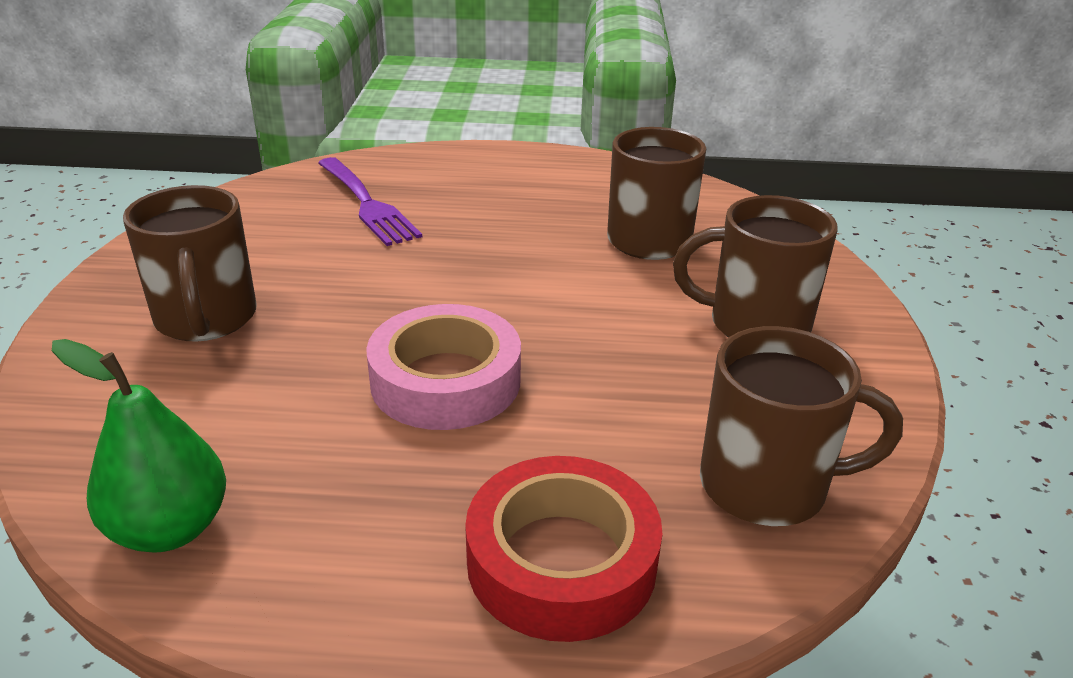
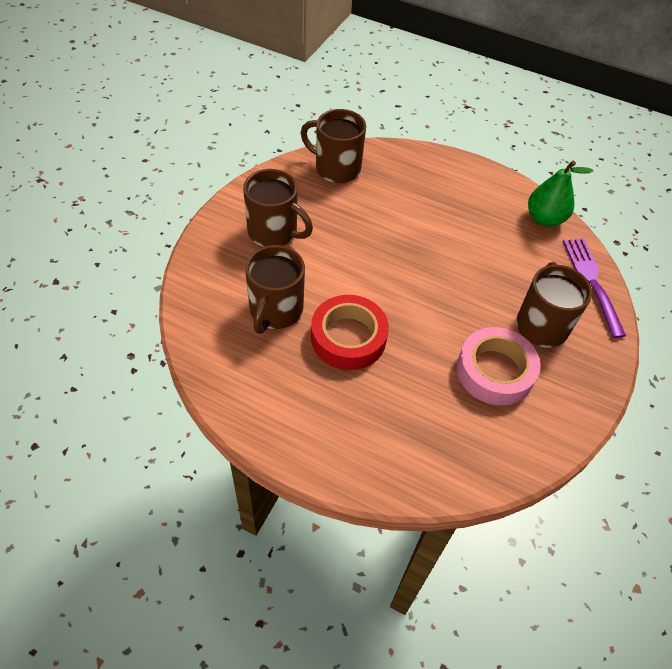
camera: 160 degrees left, 20 degrees up
(367, 204) = (437, 414): purple fork -> purple fork (592, 281)
(445, 381) = (432, 248): pink tape -> pink tape (495, 371)
(561, 561) = (419, 169): red tape -> red tape (348, 338)

